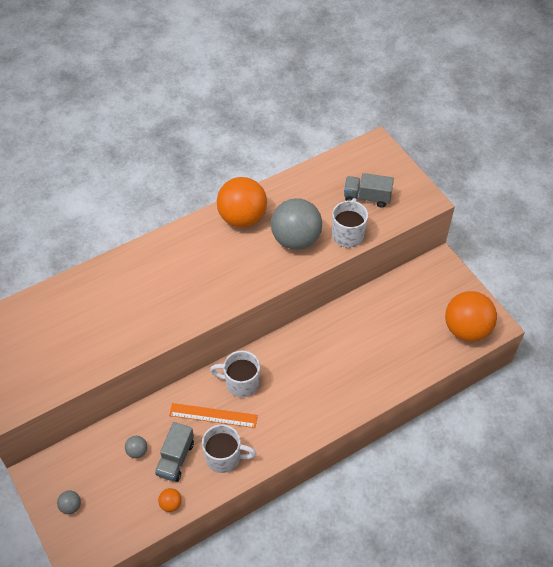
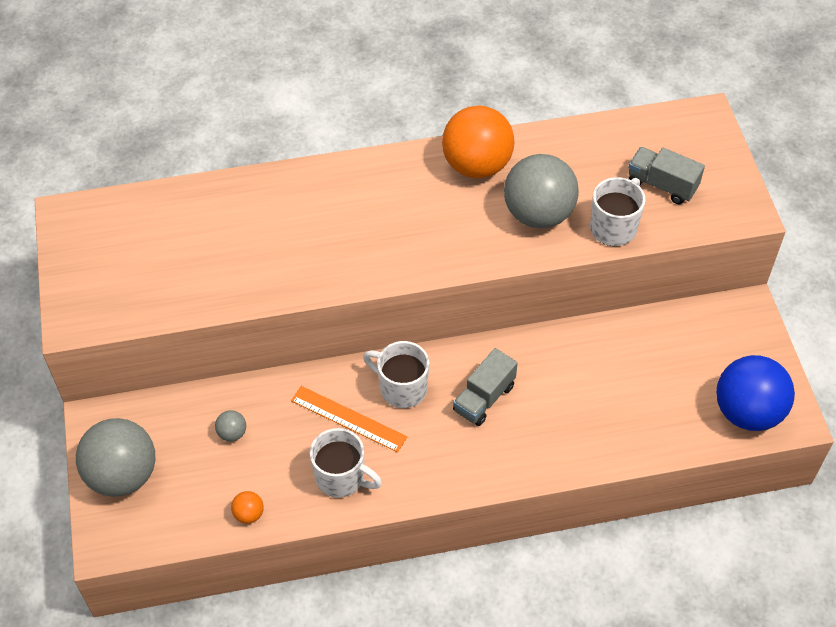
camera: 20 degrees right, 0 degrees up
(71, 506) = (122, 475): grey ball -> grey ball, size x2.43
(175, 458) = (277, 458): grey truck -> grey truck (484, 398)
(466, 329) = (747, 412): orange ball -> blue ball

